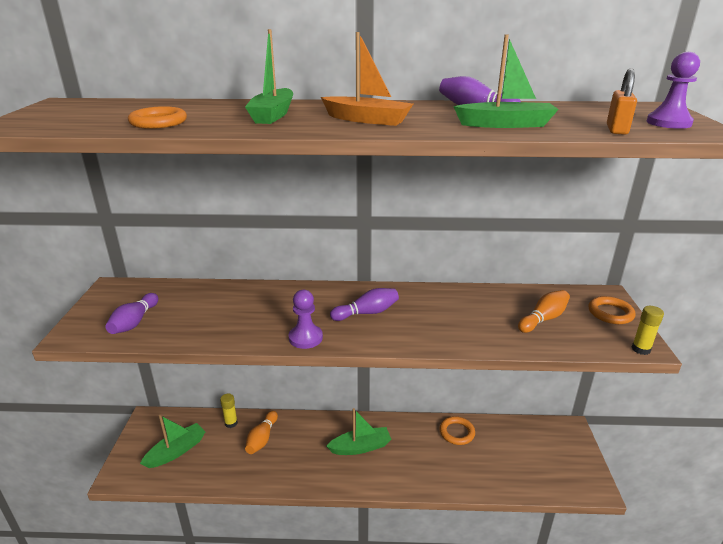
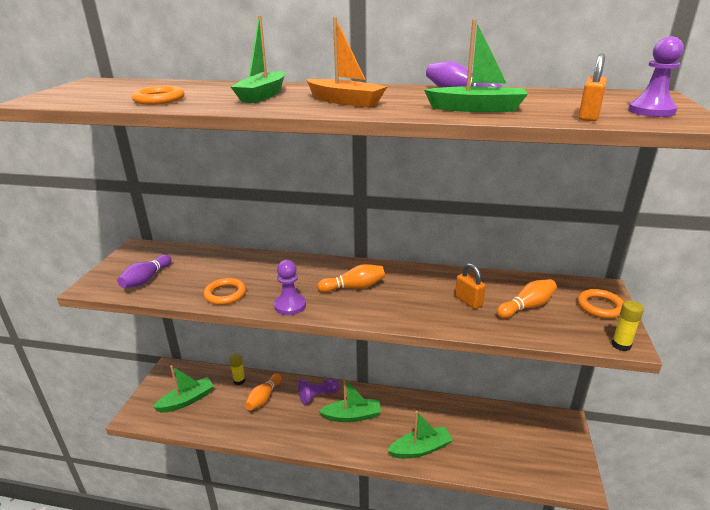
camera: 10 degrees right, 0 degrees up
(320, 430) = (318, 396): none -> purple pawn
(367, 313) = (354, 287): purple bowling pin -> orange bowling pin
(437, 473) = (420, 449): none -> green boat
(457, 432) = (448, 413): orange ring -> orange ring (225, 294)
(486, 318) = (468, 301): none -> orange padlock

